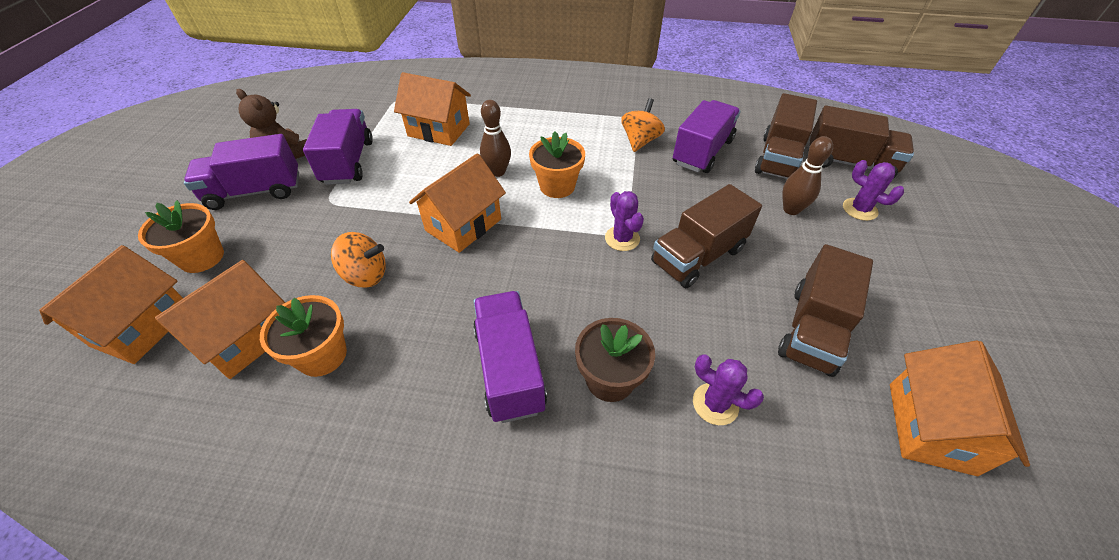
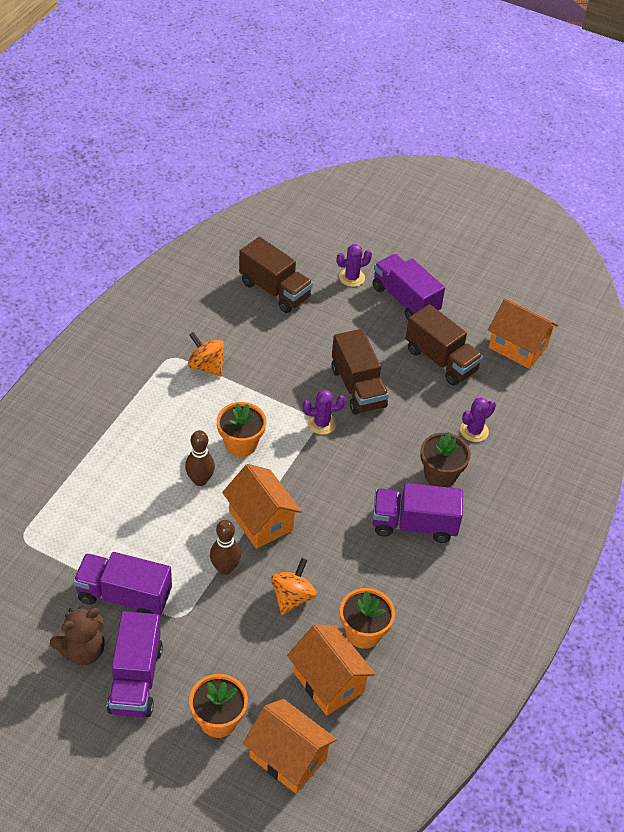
camera: 75 degrees left, 0 degrees up
(439, 130) = (106, 511): orange house -> none
(702, 152) = (243, 332): purple truck -> purple truck (405, 300)
(791, 209) = (335, 314): brown bowling pin -> brown bowling pin (225, 568)
(848, 163) = (300, 253): brown truck -> none

